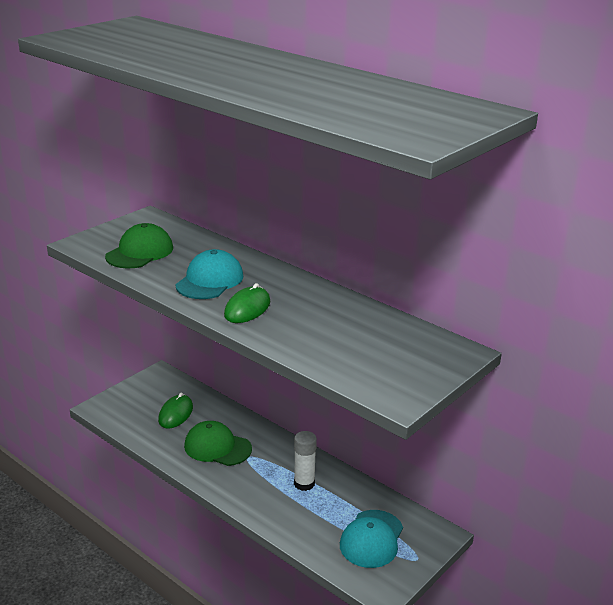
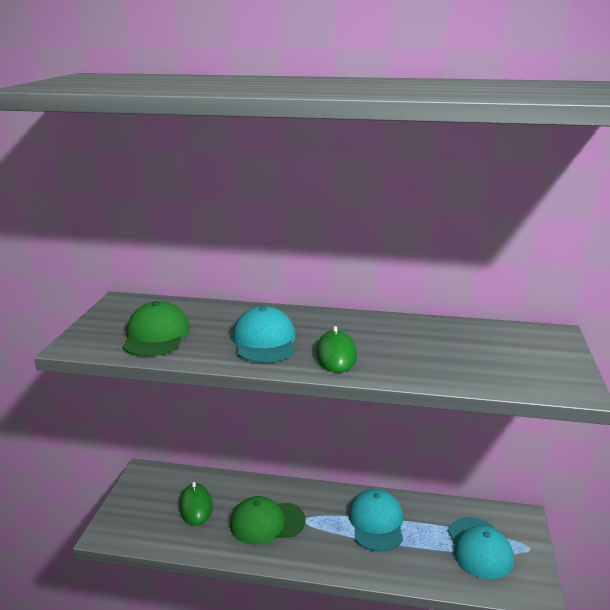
camera: 30 degrees left, 5 degrees down
(304, 483) = (376, 523): white glue stick -> turquoise cap

